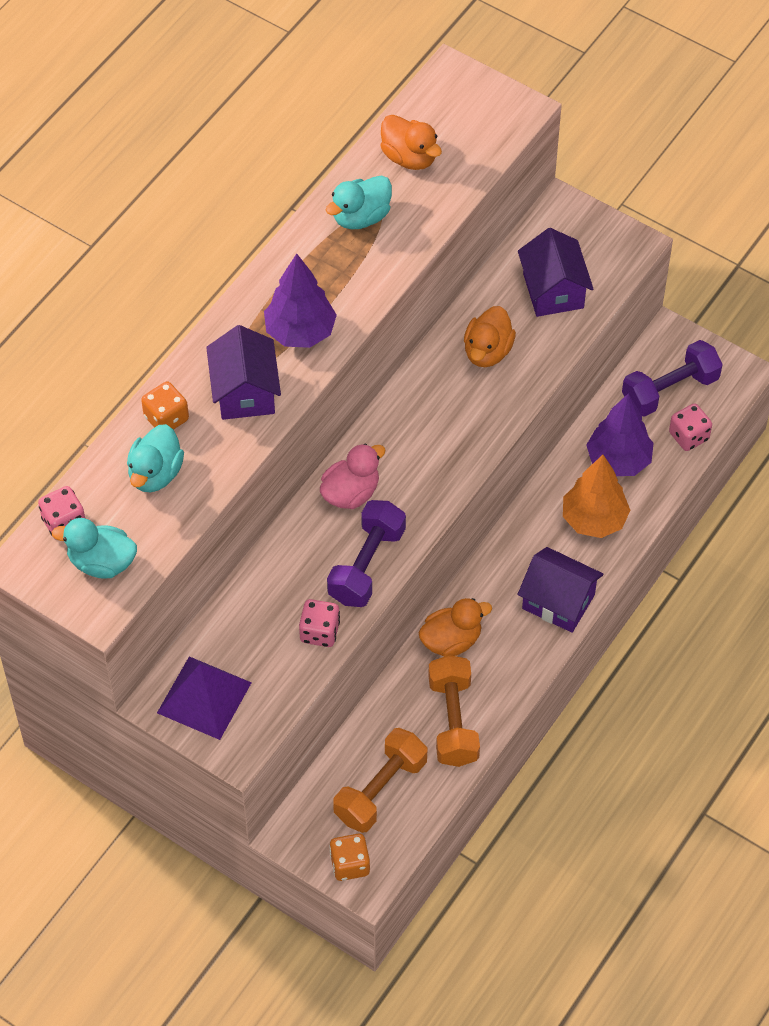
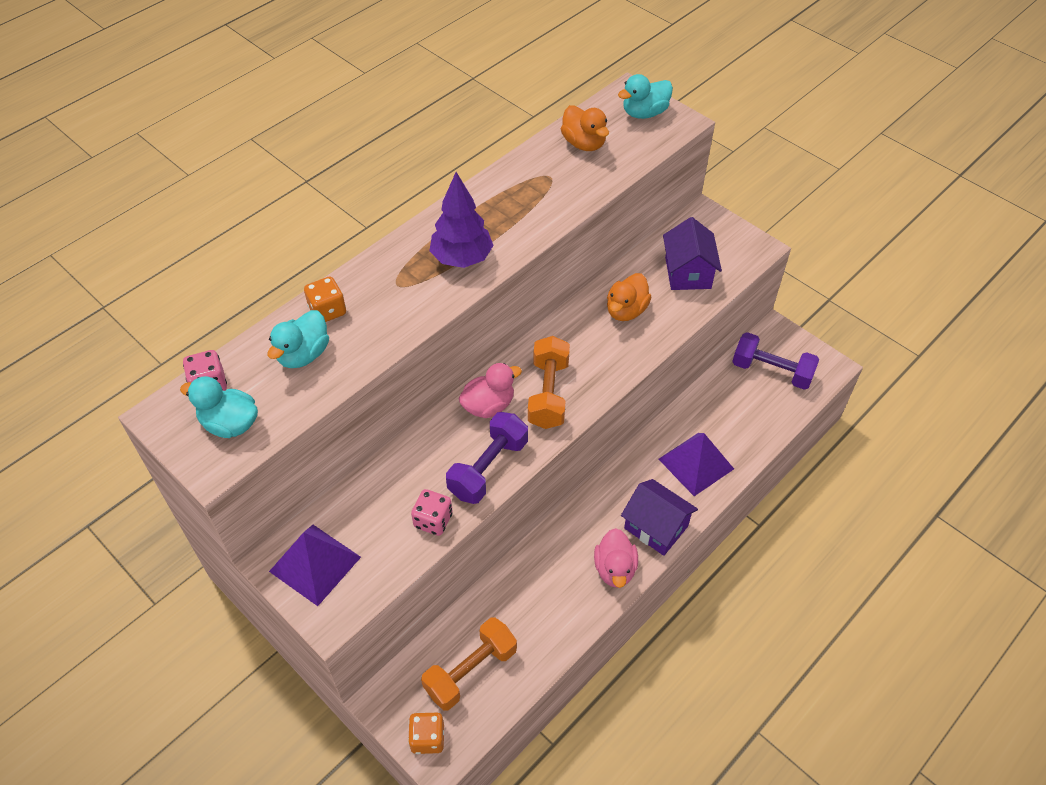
camera: 10 degrees right, 5 degrees down
(245, 392) = (401, 299): purple house -> none
(361, 217) = (534, 180): turquoise duck -> turquoise duck (644, 113)
(451, 640) = (559, 546): orange duck -> none
(453, 721) = (547, 618): orange dumbbell -> orange dumbbell (548, 394)
(519, 656) = (615, 569): none -> pink duck
(594, 520) = (696, 464): orange tree -> purple pyramid
(618, 460) = (723, 419): purple tree -> none
(670, 390) = (771, 371): purple dumbbell -> purple dumbbell turned 45 degrees clockwise
(688, 436) = (783, 409): pink dice -> none

